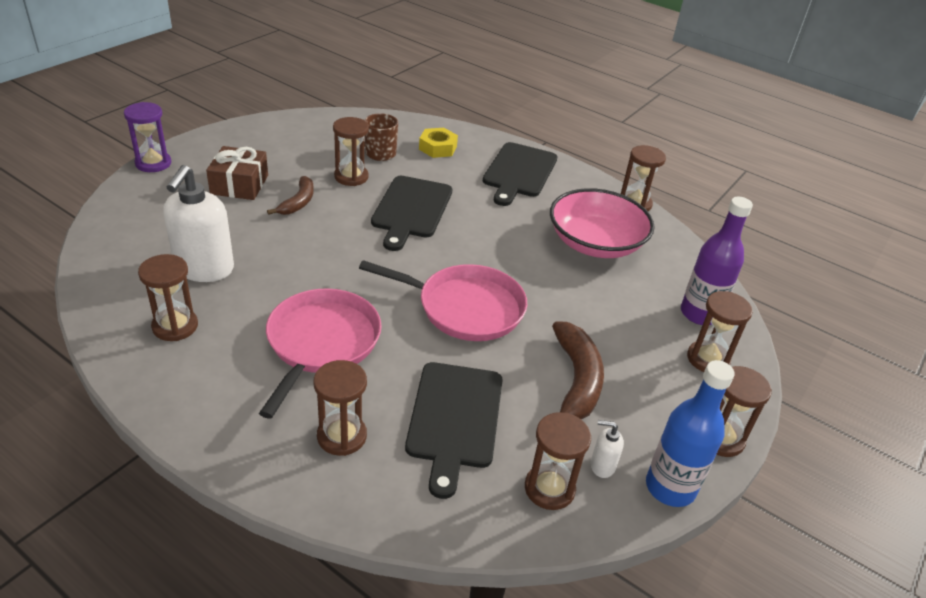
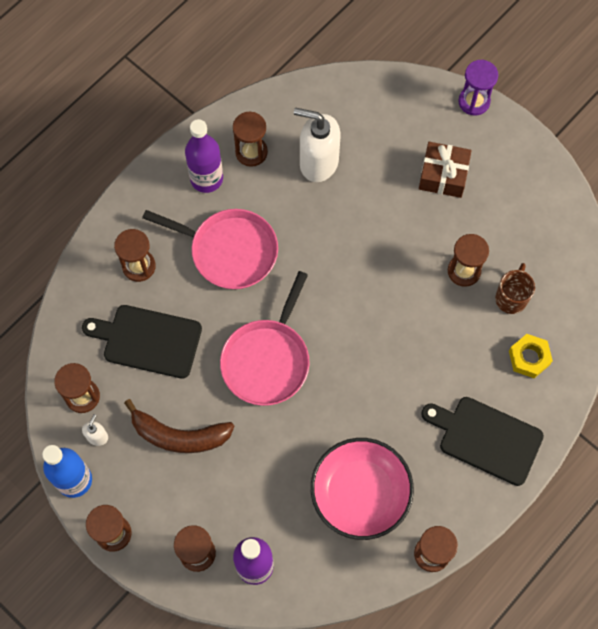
camera: 100 degrees right, 30 degrees up
(208, 369) = (206, 179): none -> purple bottle
(298, 202) = (417, 226): brown banana -> none
(411, 209) = (410, 324): black cutting board -> none

